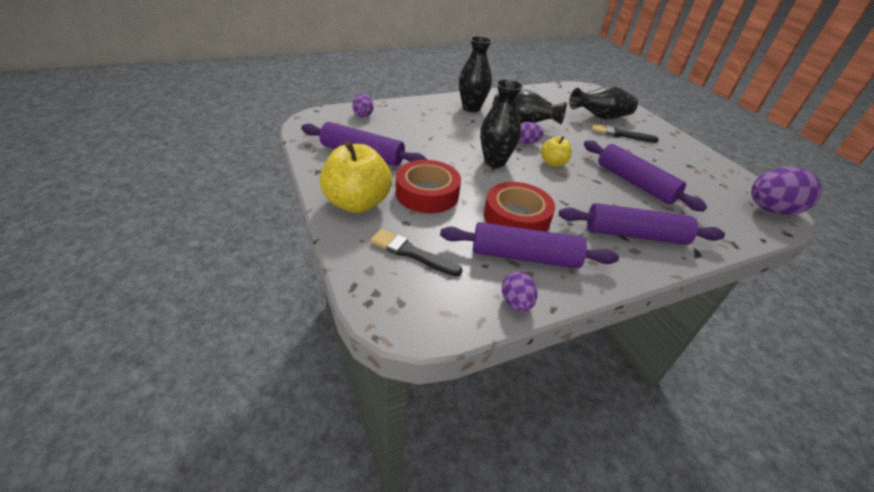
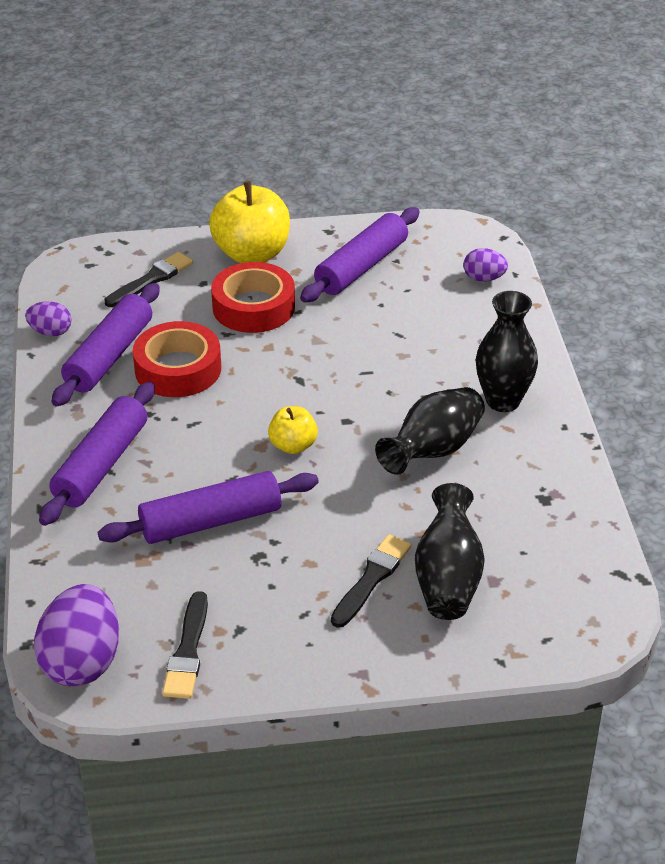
camera: 110 degrees right, 0 degrees up
(494, 161) = (313, 383): black vase -> none
(526, 143) = (363, 434): purple egg -> none
(720, 178) = (187, 651): none -> black brush

